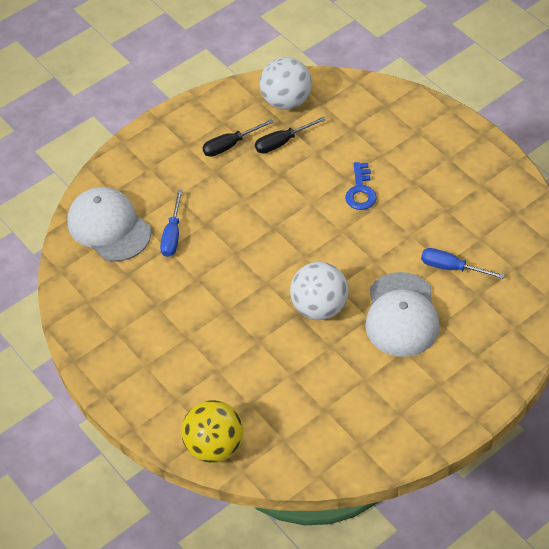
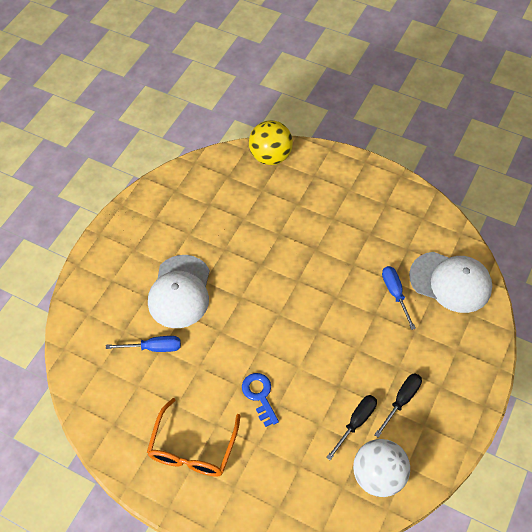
camera: 155 degrees right, 5 degrees up
(319, 307) = (246, 275): white ball -> none
(401, 315) = (180, 292): white cap -> white cap turned 150 degrees counterclockwise
(443, 170) = (193, 448): none -> orange glasses

